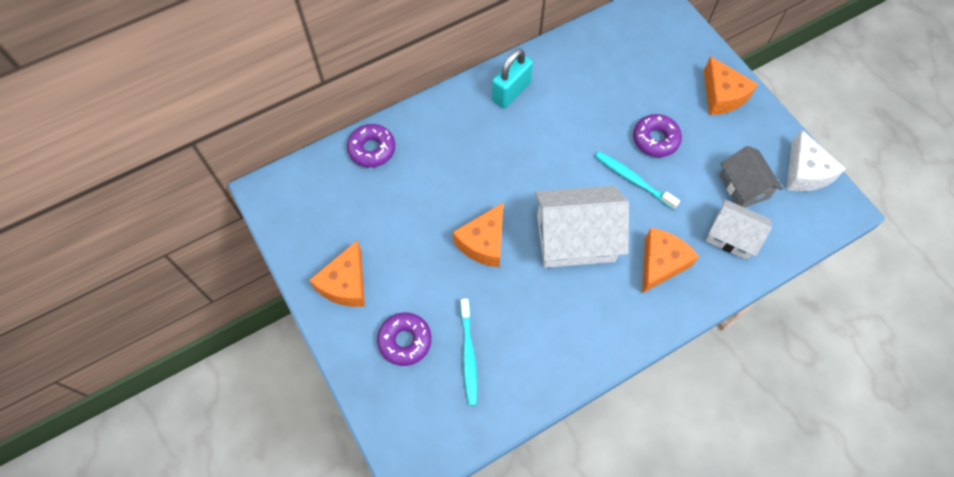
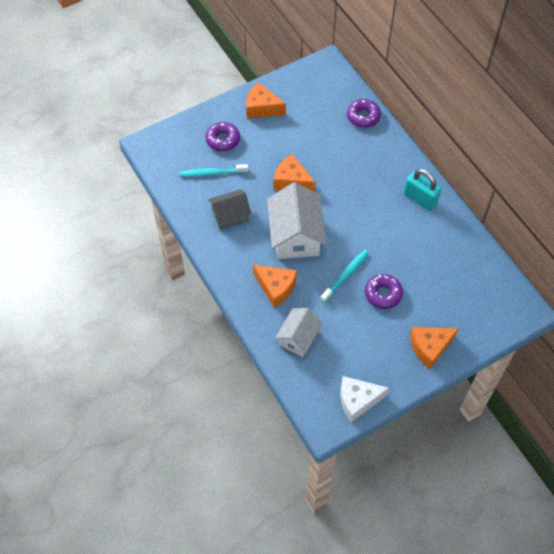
camera: 90 degrees right, 5 degrees down
(743, 186) = (342, 352): grey house -> grey house (230, 215)

